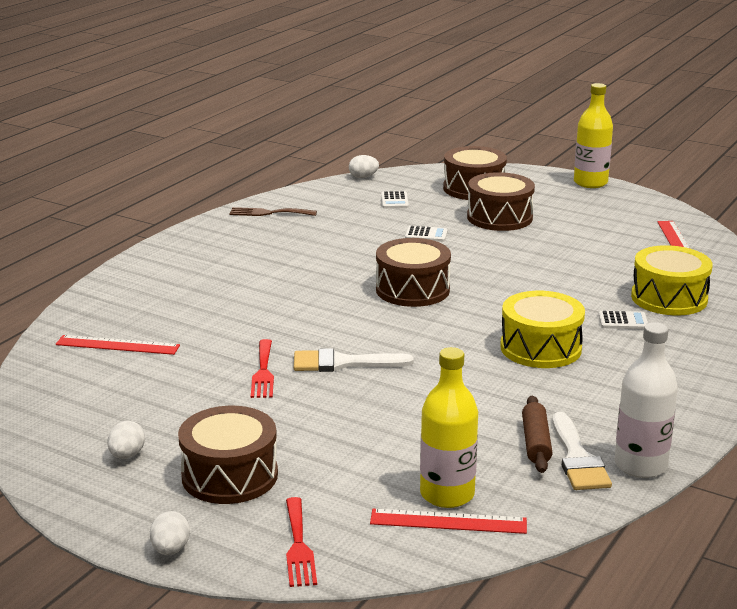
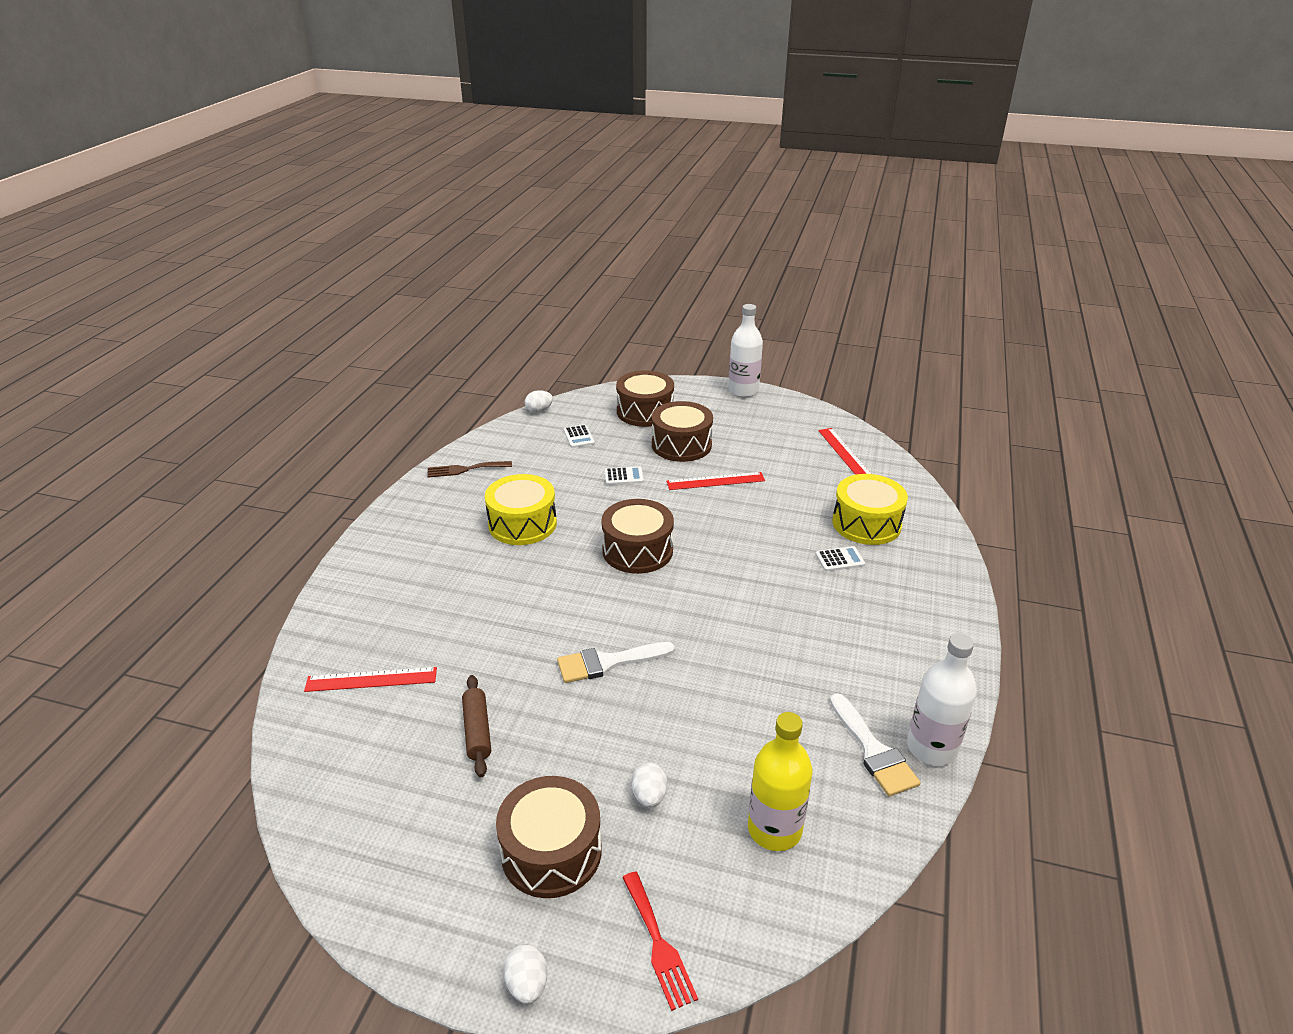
camera: 15 degrees left, 10 degrees up
(127, 455) = (433, 845): white egg -> white egg (649, 796)
(263, 372) = (534, 690): red fork -> none
(448, 522) = (790, 869): red ruler -> red ruler (715, 481)
(535, 442) = (827, 737): brown rolling pin -> brown rolling pin (477, 731)
(540, 348) = (782, 607): yellow drum -> yellow drum (522, 524)
(590, 183) = (743, 391): yellow bottle -> white bottle

